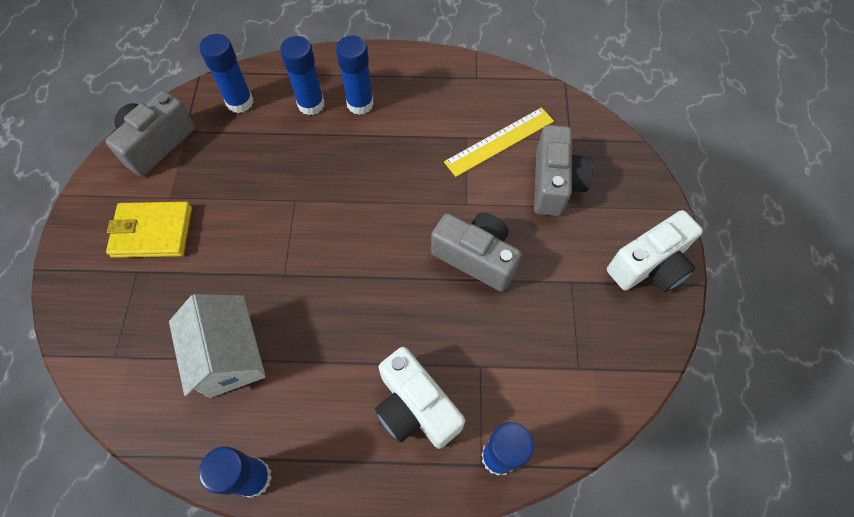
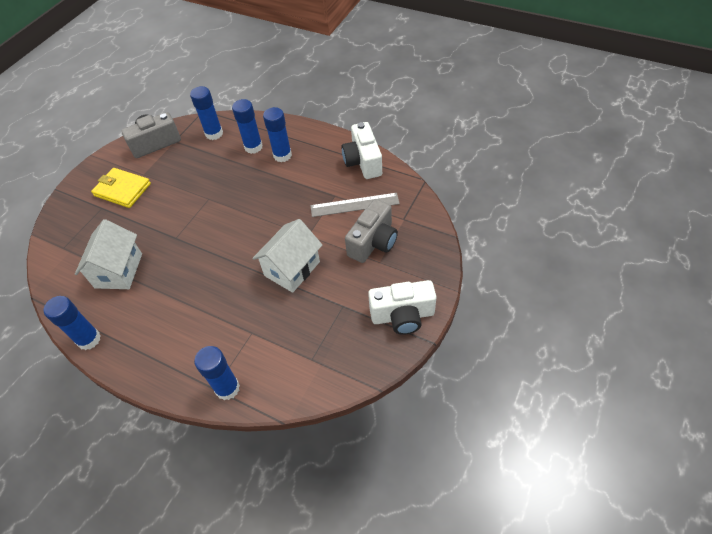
camera: 30 degrees right, 10 degrees down
(415, 407) = (198, 340): white camera -> white camera (363, 162)
(476, 257) = (292, 269): grey camera -> white house
(500, 141) = (354, 205): yellow ruler -> grey ruler

